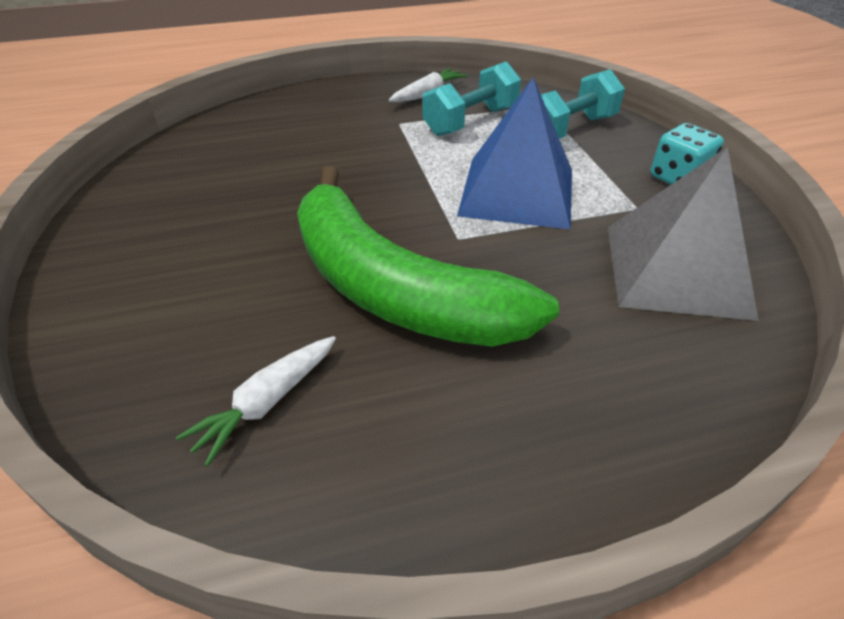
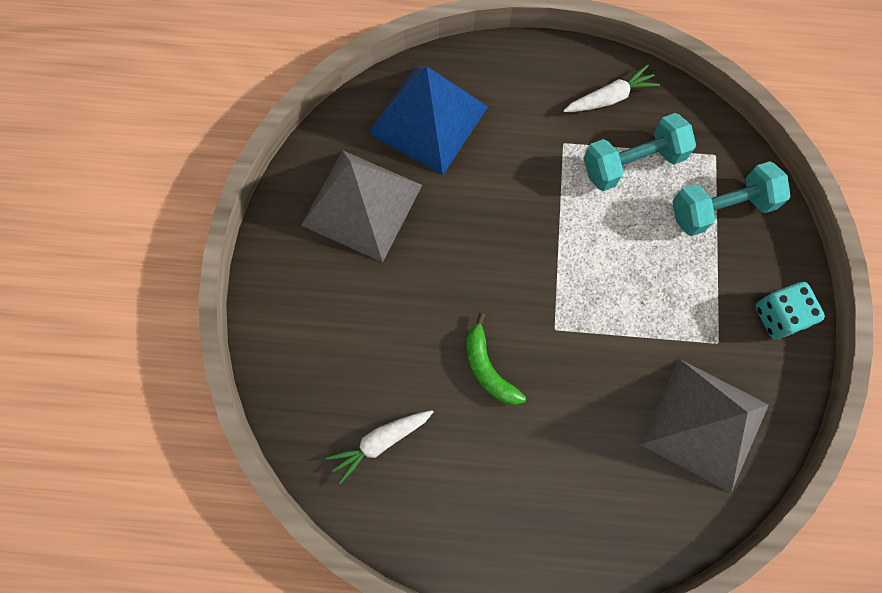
camera: 20 degrees right, 30 degrees up
(194, 197) = (362, 204): none -> grey pyramid
(394, 288) = (488, 368): green banana -> green banana, size x0.40
(517, 191) = (628, 287): blue pyramid -> blue pyramid (428, 119)

